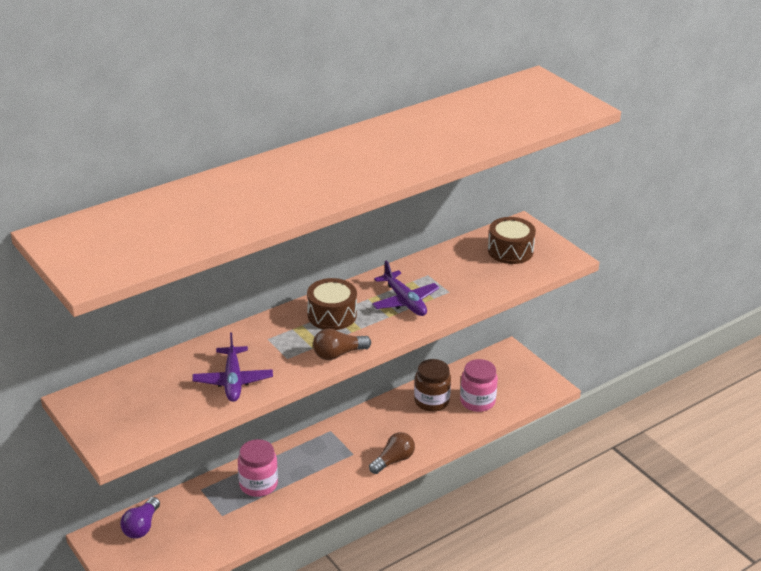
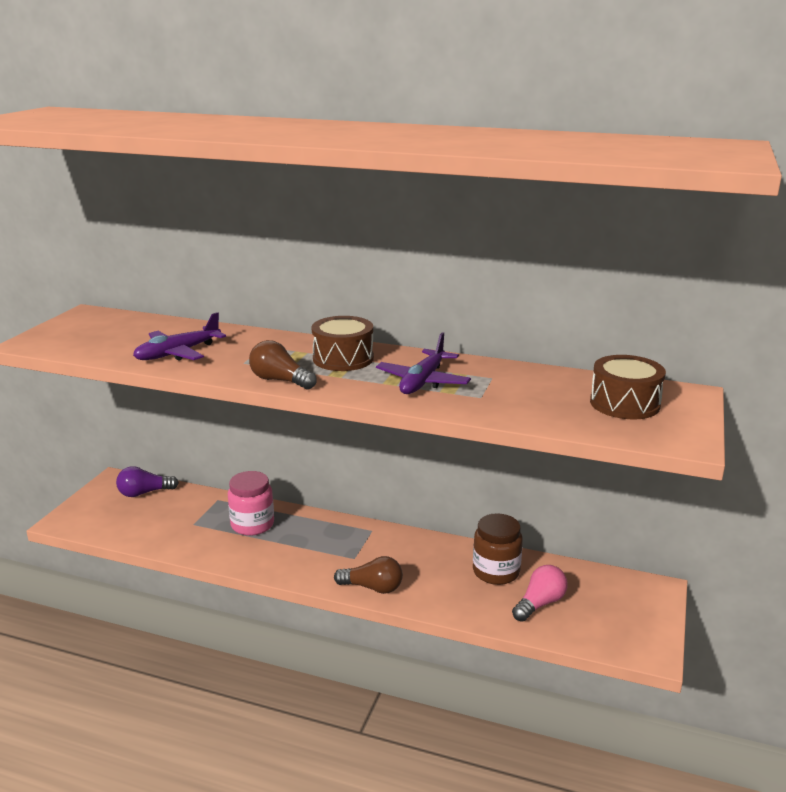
camera: 55 degrees right, 10 degrees down
(477, 401) = (540, 603): pink jar -> pink light bulb

